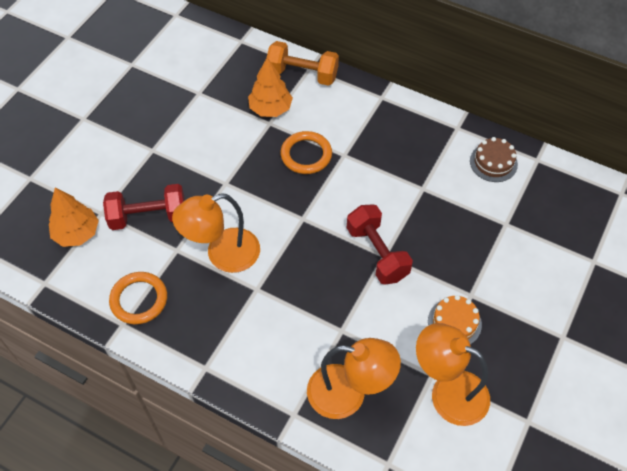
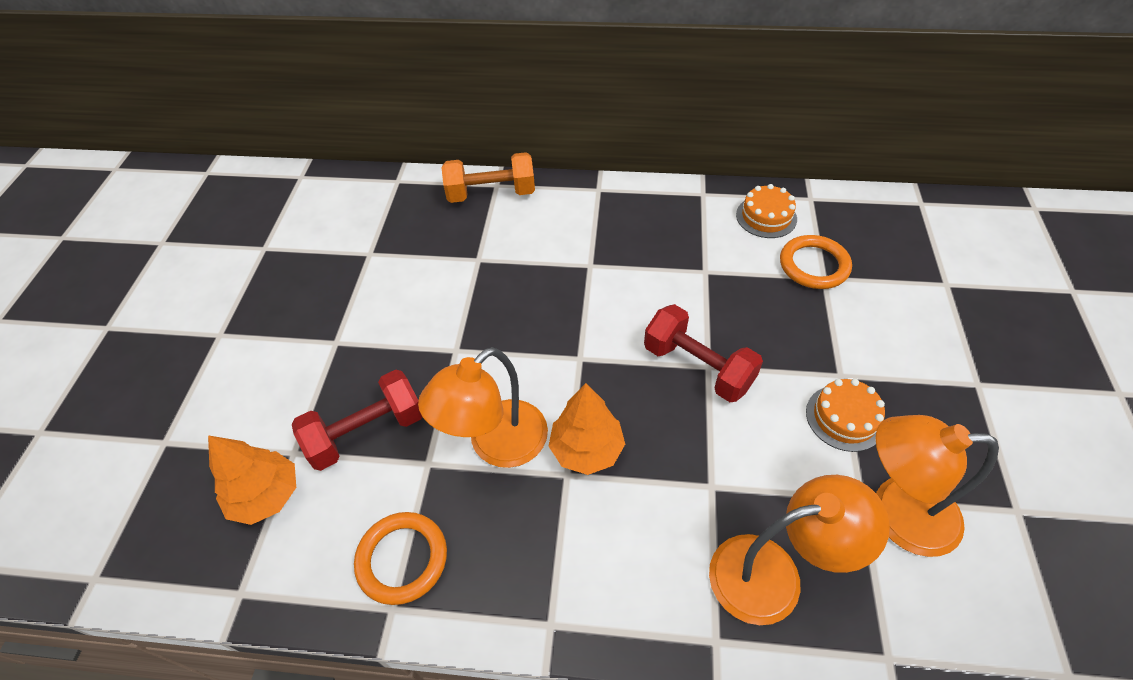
camera: 20 degrees left, 5 degrees down
(270, 109) = (471, 243): orange tree -> orange tree (586, 449)
(306, 155) = (543, 281): orange ring -> orange ring (814, 265)
(493, 162) = (766, 217): brown cake -> orange cake

